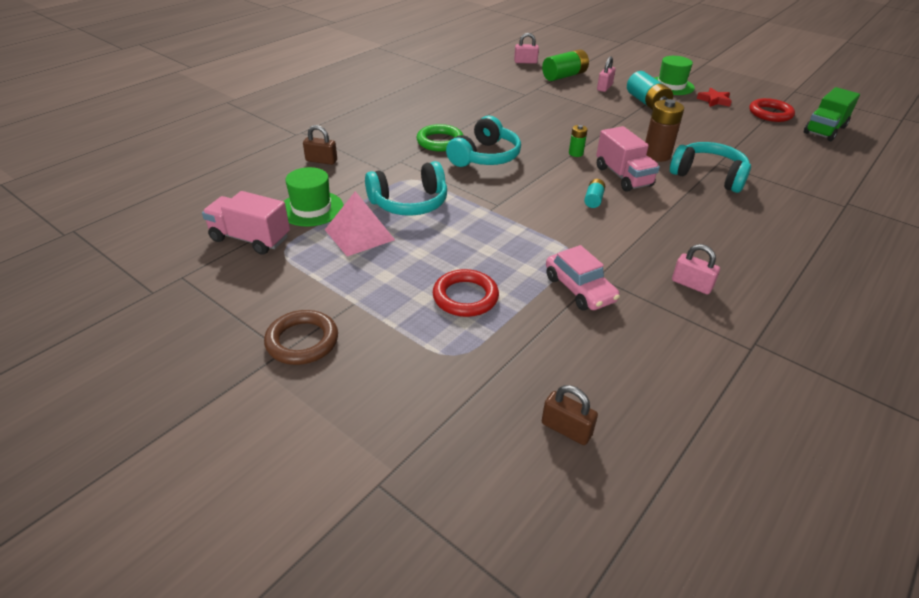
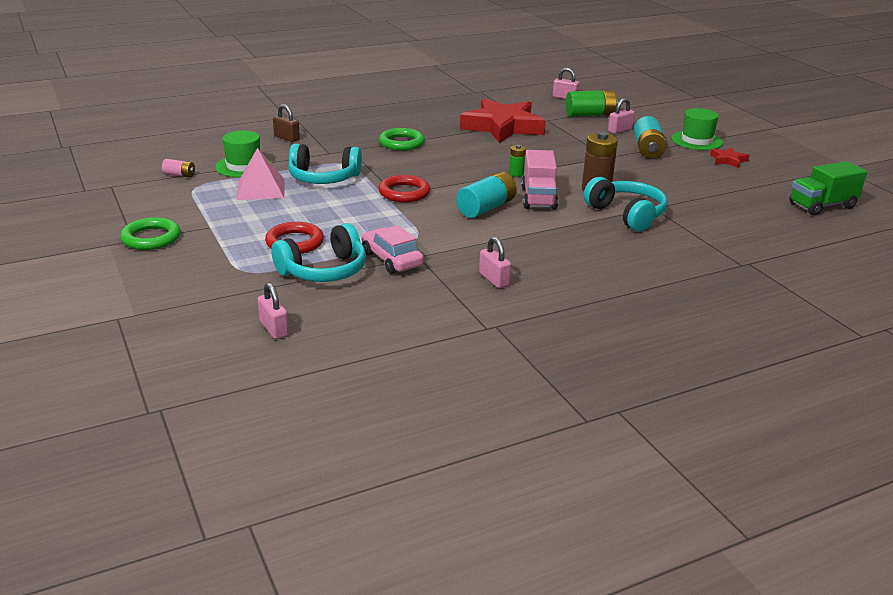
camera: 25 degrees right, 10 degrees down
(250, 239) = (179, 175): pink truck -> pink battery
(302, 341) = (151, 238): brown ring -> green ring
(485, 157) = (428, 160): turquoise headphones -> turquoise headphones (324, 271)
(509, 104) = (503, 127): none -> red star
(566, 429) = (274, 328): brown padlock -> pink padlock
(579, 289) = (392, 259): pink car -> pink car turned 150 degrees clockwise
(593, 200) = (486, 208): turquoise battery -> turquoise battery, size x1.91
(770, 113) = (778, 181): red ring -> red ring (404, 193)

